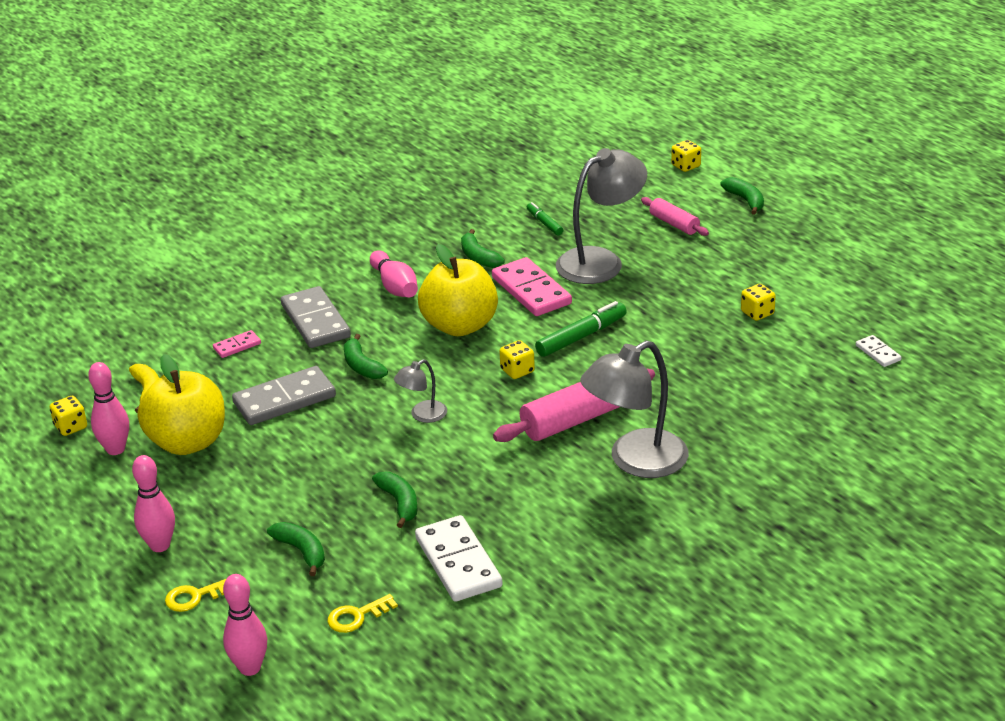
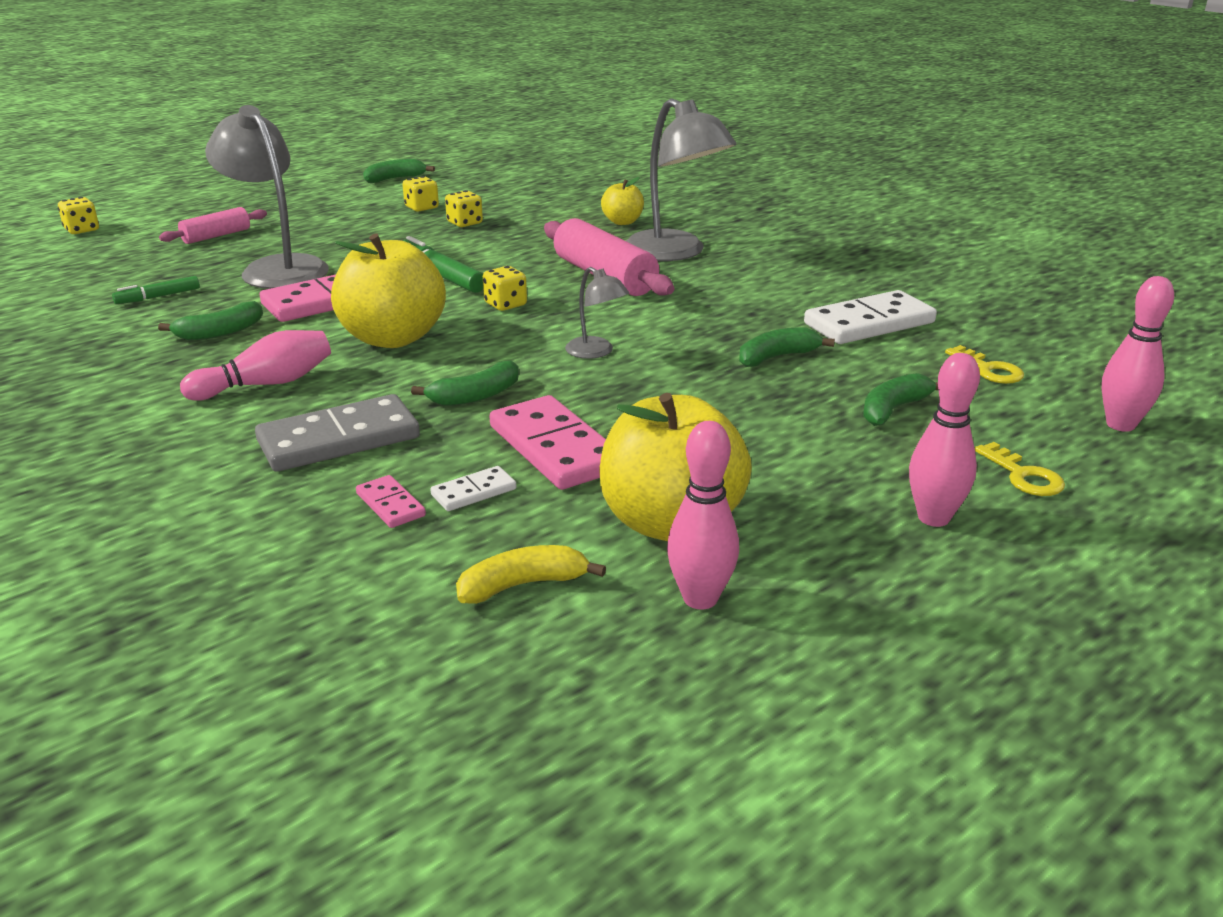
camera: 95 degrees left, 5 degrees down
(71, 427) = (634, 669): yellow dice -> yellow dice (465, 223)
(284, 399) = (555, 448): grey domino -> pink domino
(724, 431) = (622, 222): none -> yellow apple
(745, 200) = (190, 208): green banana -> green banana (395, 179)
(878, 353) = (503, 174): white domino -> white domino (473, 492)

